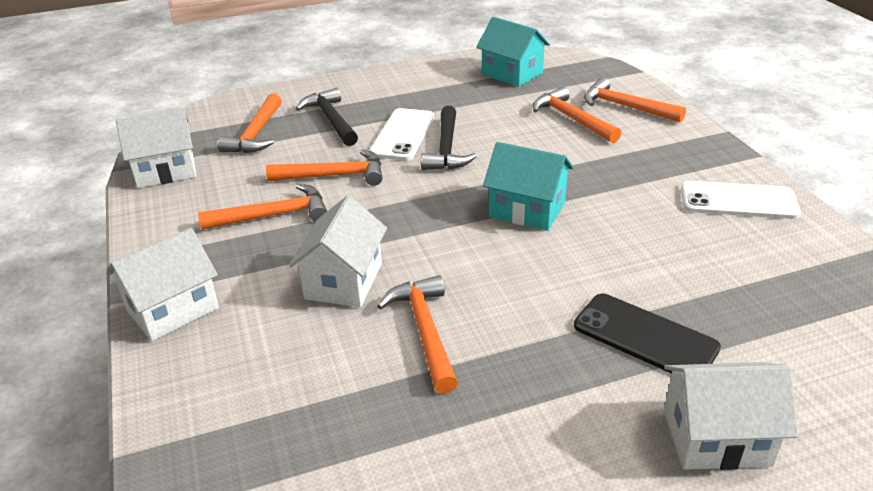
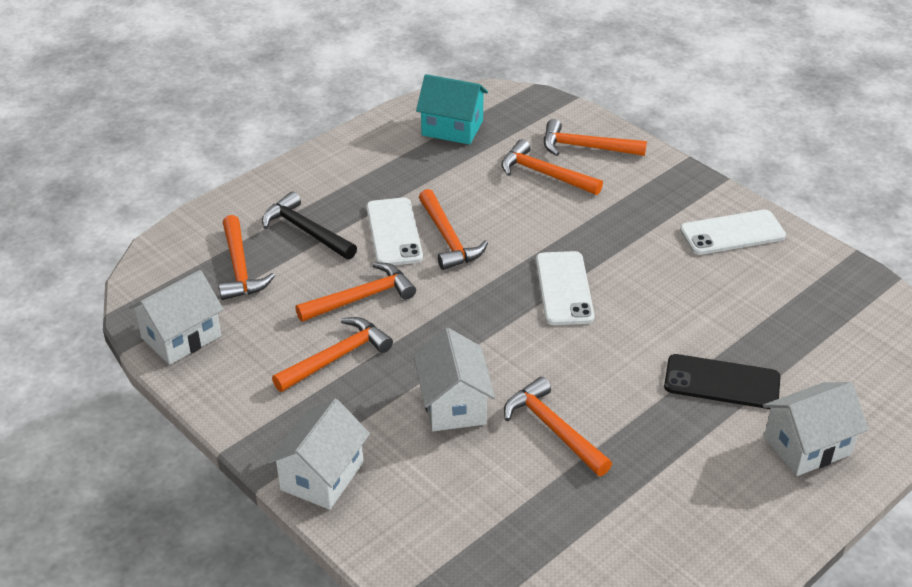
camera: 25 degrees left, 5 degrees up
(446, 148) = (448, 238): black hammer -> orange hammer
(527, 209) = (564, 288): turquoise house -> white phone

